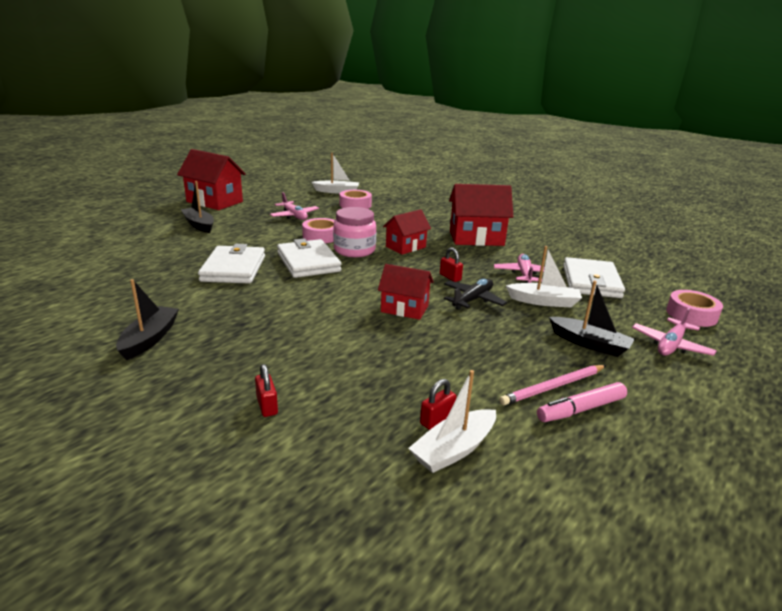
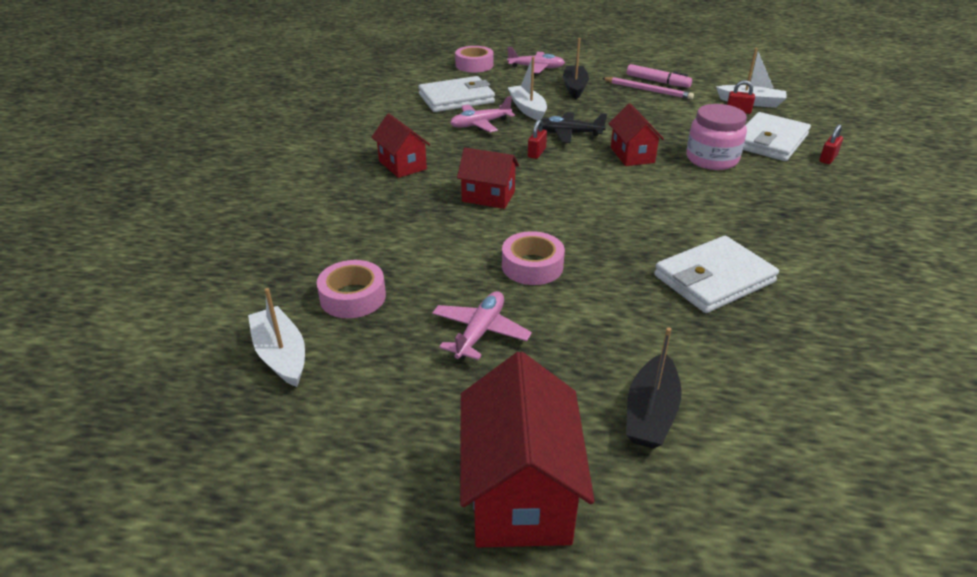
camera: 120 degrees left, 10 degrees up
(149, 339) = (881, 242): black boat -> none
(308, 262) = (621, 238): white wallet -> white wallet (770, 141)
(354, 250) = (544, 224): pink jar -> pink jar (712, 159)
(476, 238) = (402, 165): red house -> red house, size x0.62

